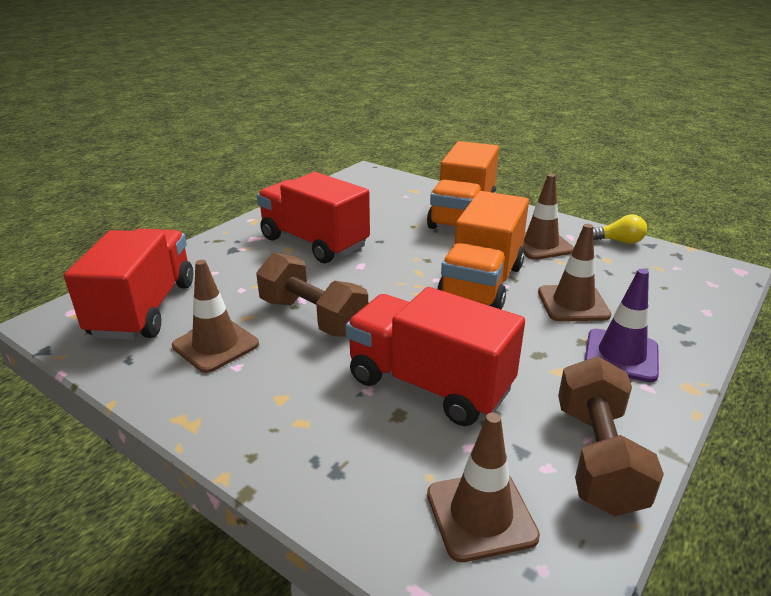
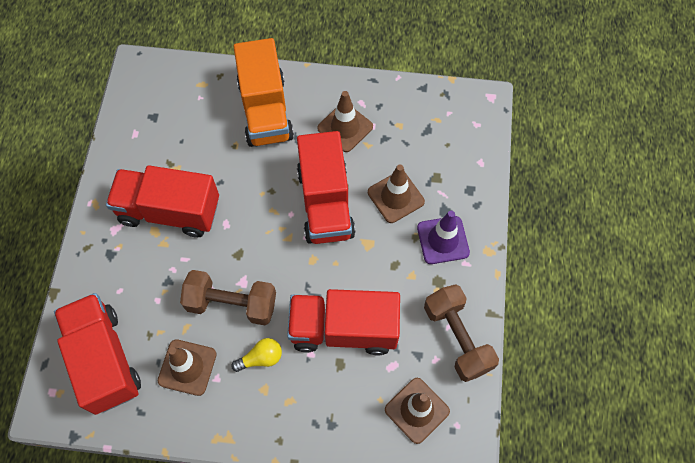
camera: 30 degrees left, 35 degrees up
(482, 283) = (325, 203): orange truck -> red truck
(619, 241) = (399, 94): yellow light bulb -> yellow light bulb (261, 358)

